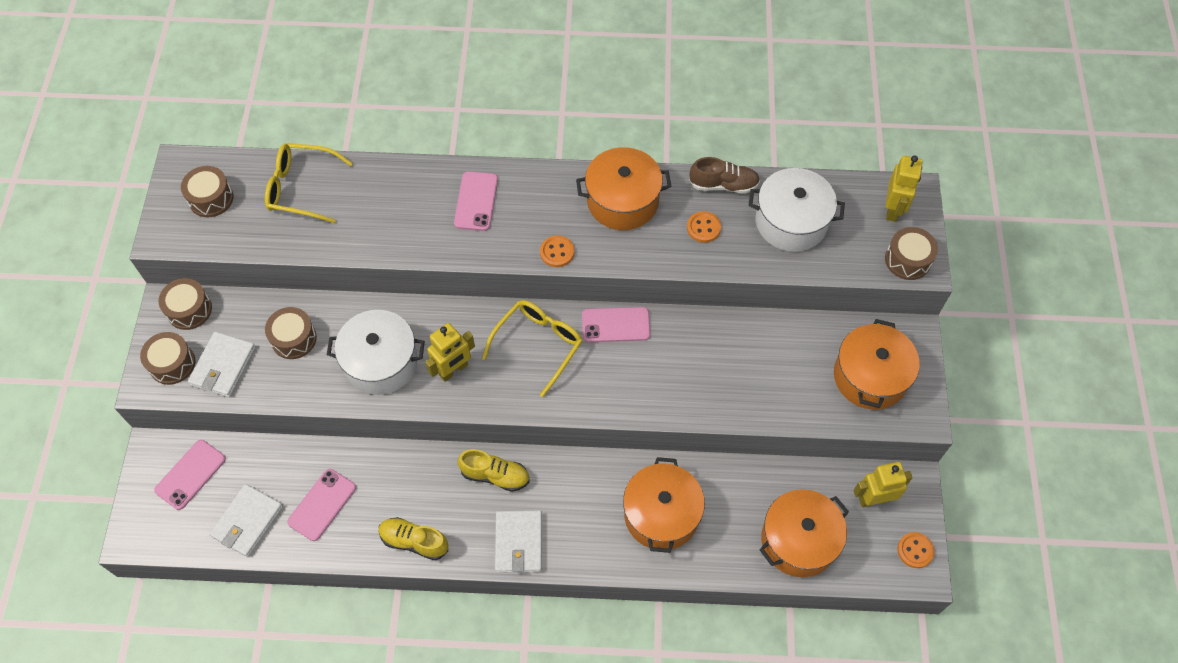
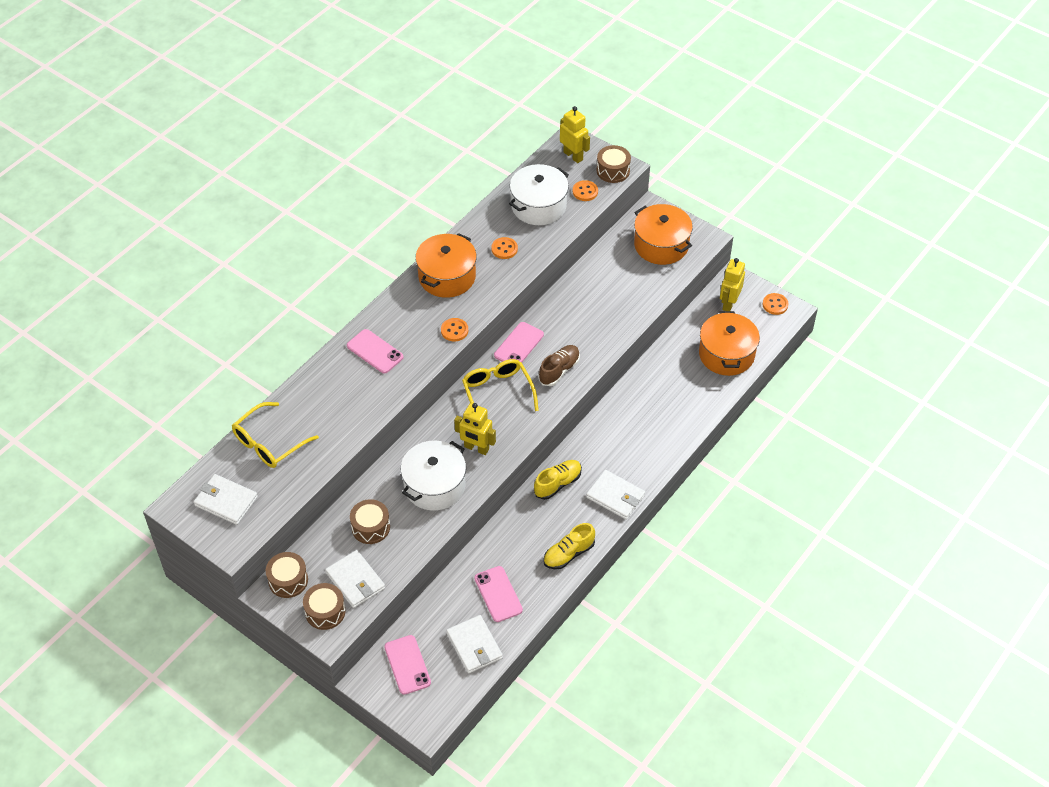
camera: 55 degrees left, 10 degrees down
(211, 198) = (226, 501): brown drum -> white wallet
(453, 370) = (476, 448): yellow robot -> yellow robot turned 120 degrees clockwise
(661, 514) = (656, 411): orange pot -> none
(723, 185) = (482, 221): brown shoe -> brown shoe (559, 370)
(851, 252) = (585, 191): none -> orange button

